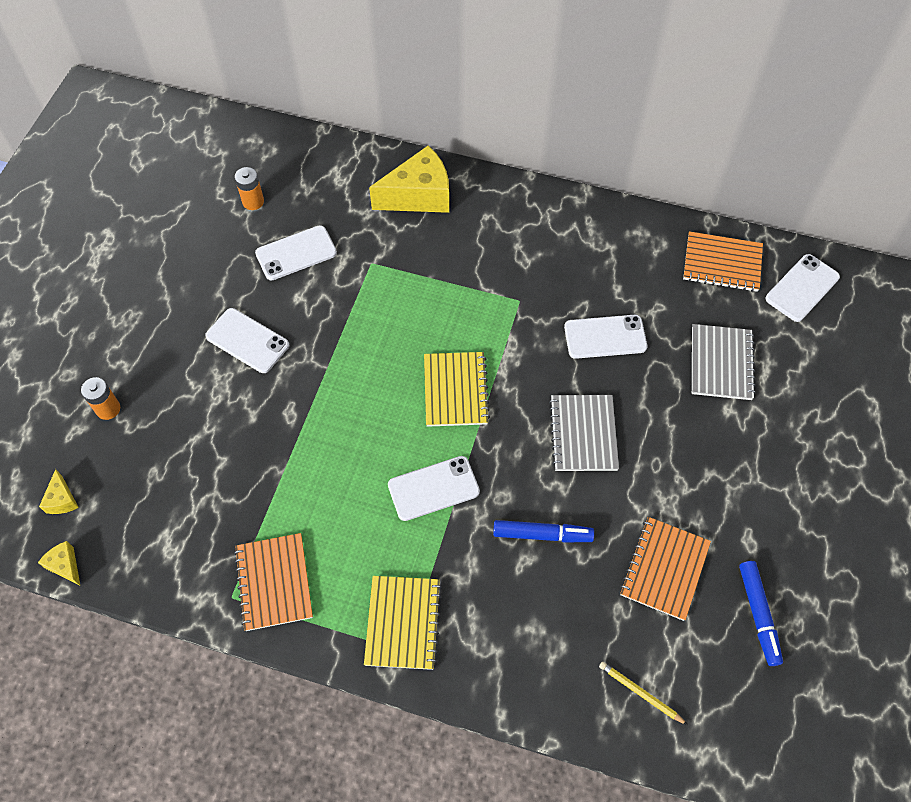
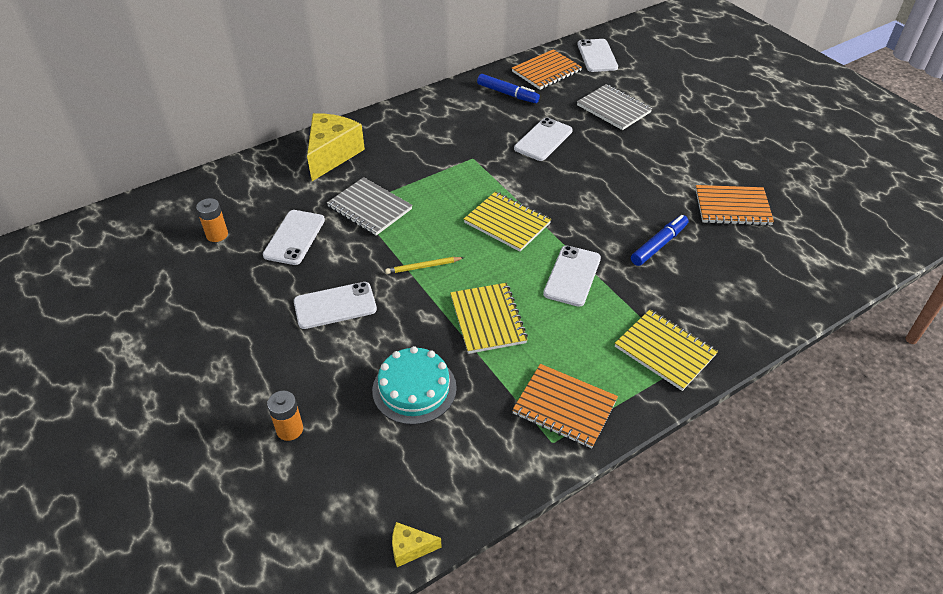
camera: 50 degrees left, 15 degrees down
(62, 500) = (341, 514): yellow cheese -> none
(208, 460) = (414, 389): none -> turquoise cake
(324, 459) = (488, 319): none -> yellow notebook
(583, 434) = (603, 187): grey notebook -> grey notebook (369, 208)
(640, 693) = (811, 265): yellow pencil -> yellow pencil (423, 267)
(664, 569) = (732, 207): orange notebook -> orange notebook turned 60 degrees counterclockwise
(758, 614) = (796, 188): blue marker -> blue marker (507, 94)

